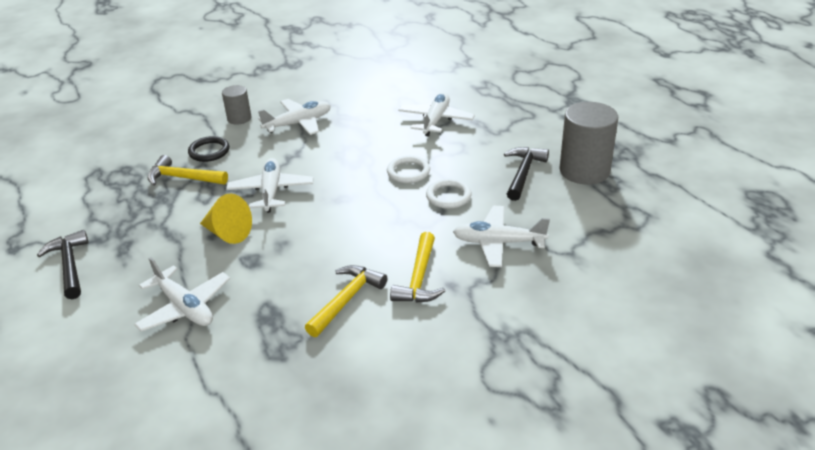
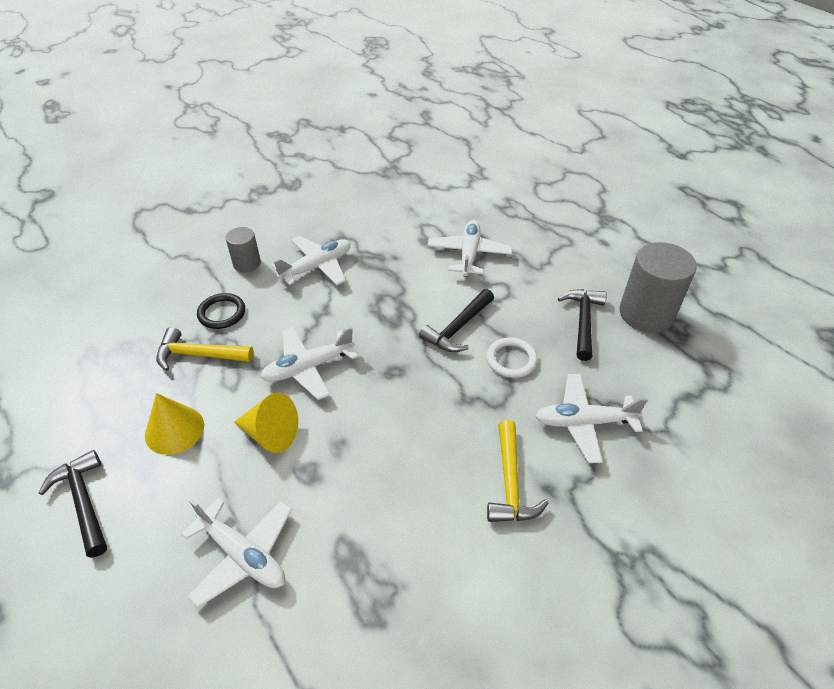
camera: 10 degrees left, 10 degrees up
(151, 225) = (174, 430): none -> yellow cone
(271, 191) = (308, 367): white plane -> white plane turned 105 degrees counterclockwise
(346, 300) = (435, 523): yellow hammer -> none
(408, 172) = (458, 328): white ring -> black hammer

